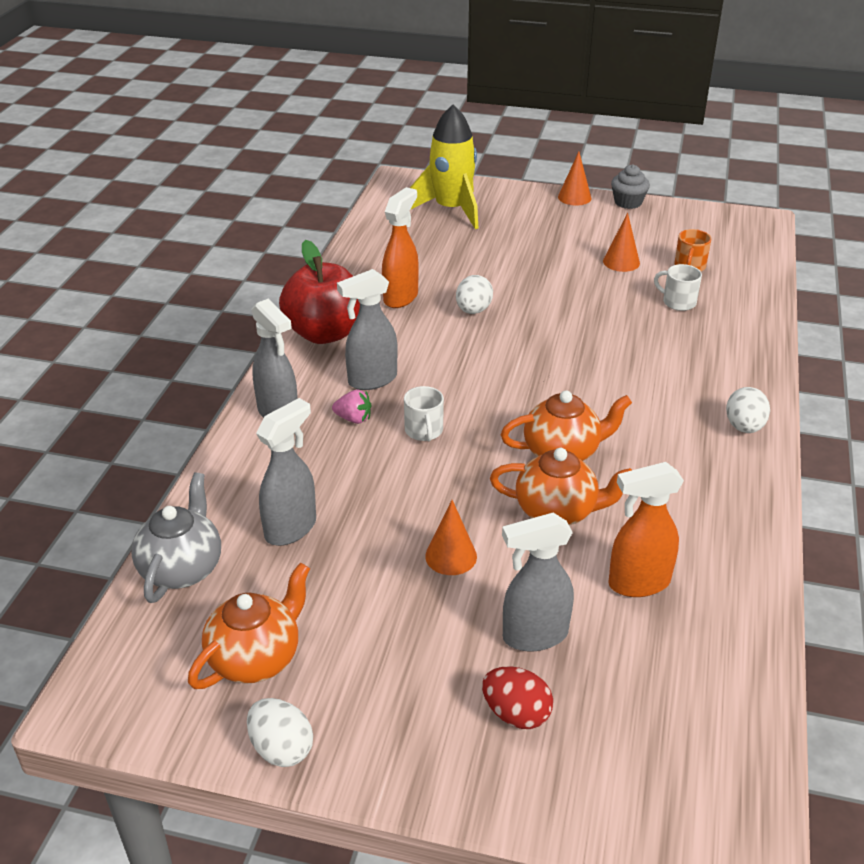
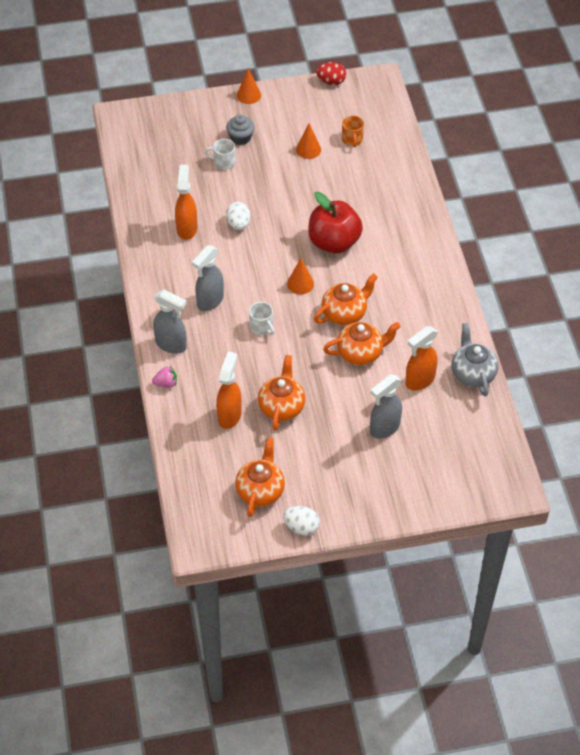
camera: 25 degrees left, 15 degrees up
(182, 568) = (189, 459): grey teapot -> grey teapot (472, 374)
(291, 528) = (229, 415): grey spray bottle -> orange spray bottle
(324, 333) = (158, 275): red apple -> red apple (334, 242)
(353, 419) = (217, 333): pink strawberry -> pink strawberry (166, 383)
(380, 544) = (281, 407): none -> orange teapot
(451, 210) = (172, 135): yellow rocket -> none
(451, 556) = (321, 400): orange cone -> orange cone (300, 283)
(516, 714) = (396, 470): red egg -> red egg (331, 81)
(628, 202) = (286, 89): grey cupcake -> grey cupcake (240, 137)
(678, 302) = (358, 174): white mug -> white mug (223, 162)
(744, 427) = (433, 261): white egg -> none

